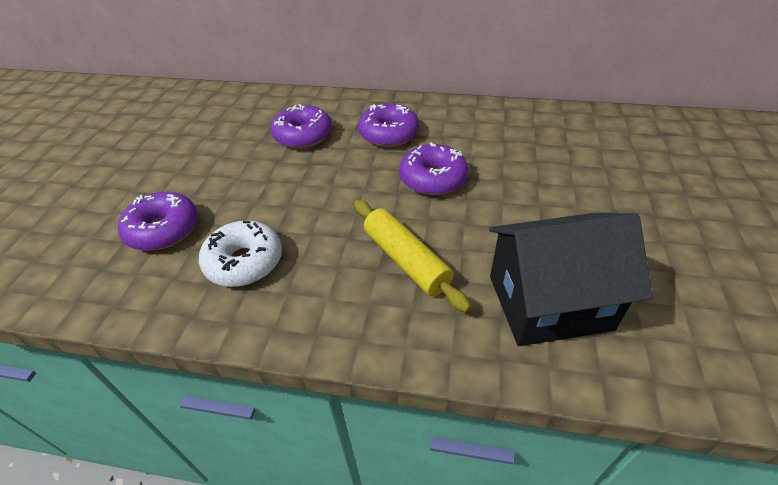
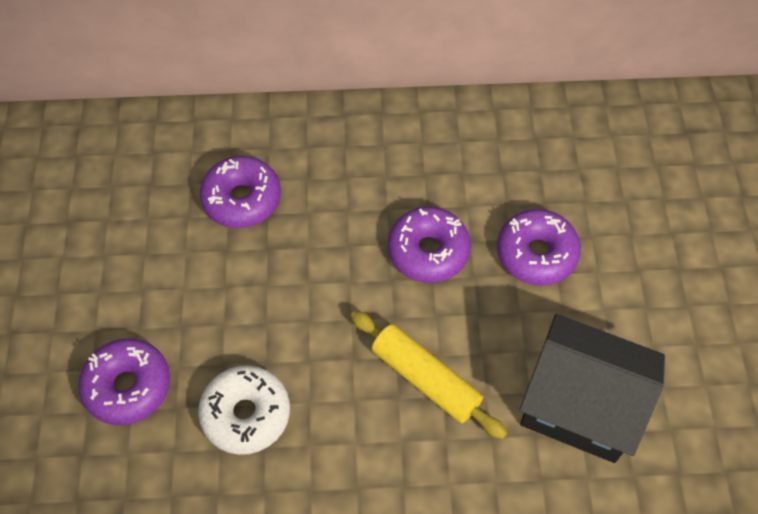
camera: 15 degrees left, 15 degrees up
(389, 134) = (355, 180): purple donut -> purple donut (536, 254)
(549, 302) = (580, 405): black house -> black house turned 45 degrees clockwise

